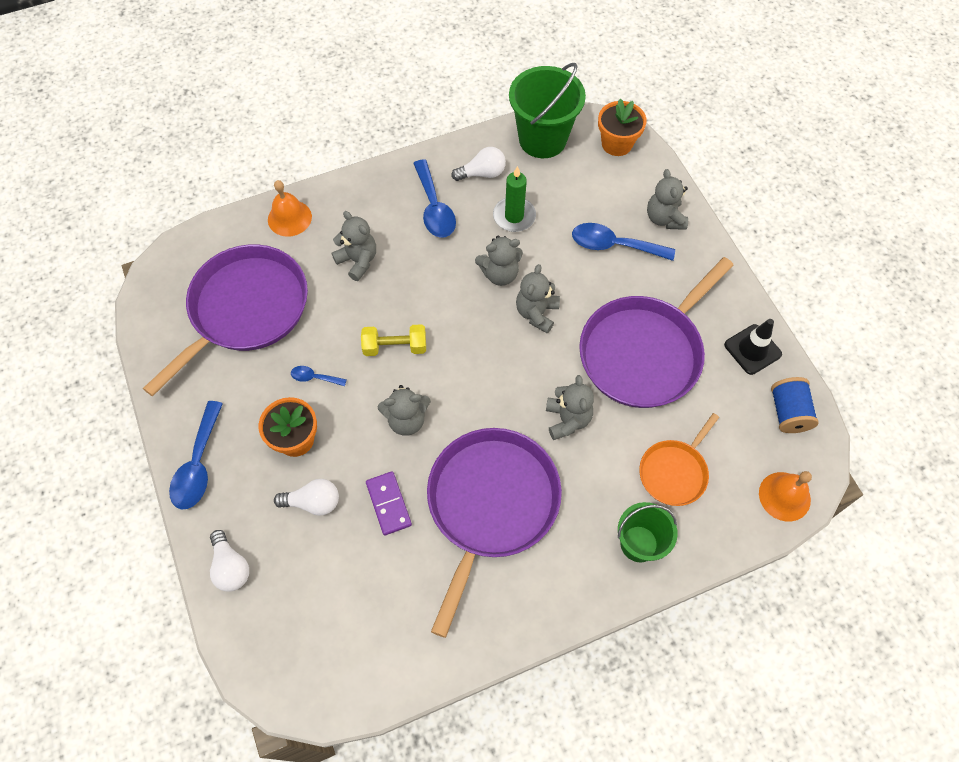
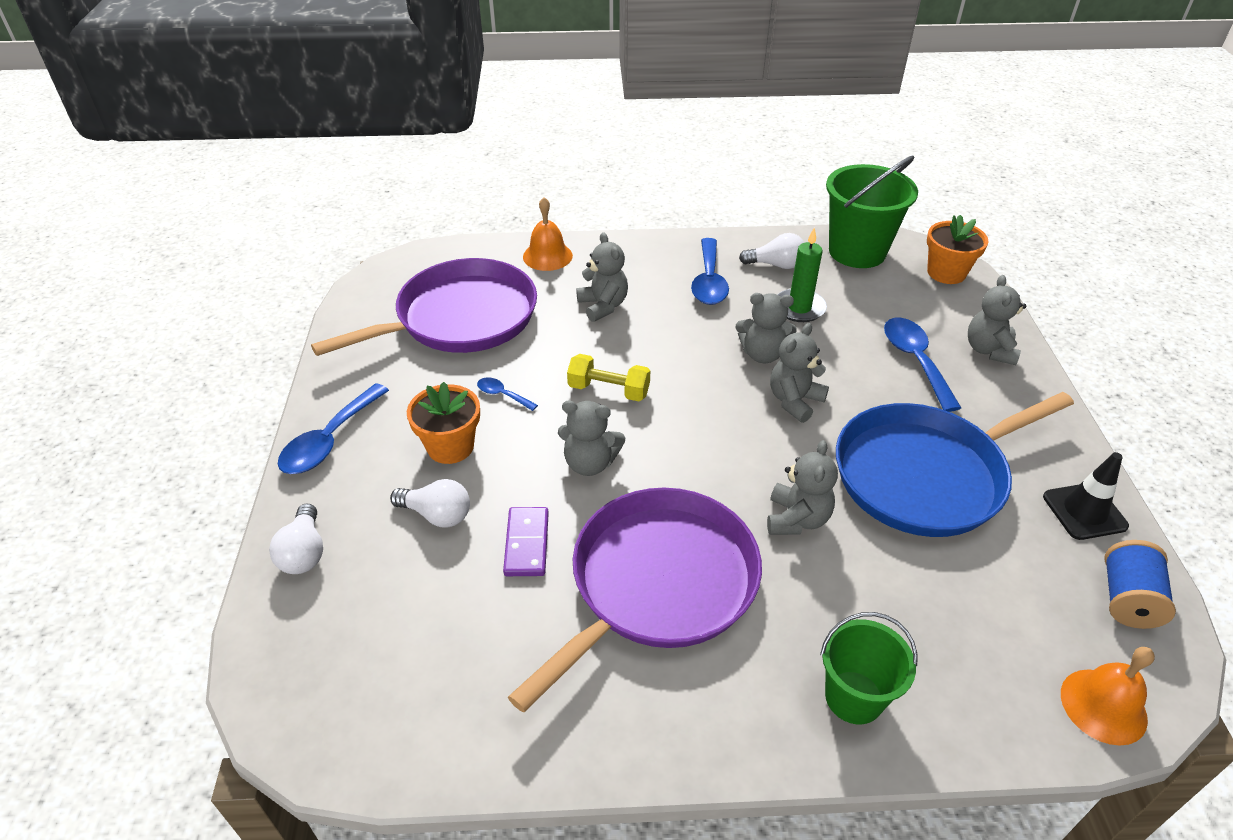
camera: 20 degrees right, 20 degrees down
(613, 245) = (915, 360): blue spoon -> blue spoon turned 45 degrees clockwise
(644, 352) = (925, 475): purple pan -> blue pan
(674, 472) = (933, 622): orange pan -> none

